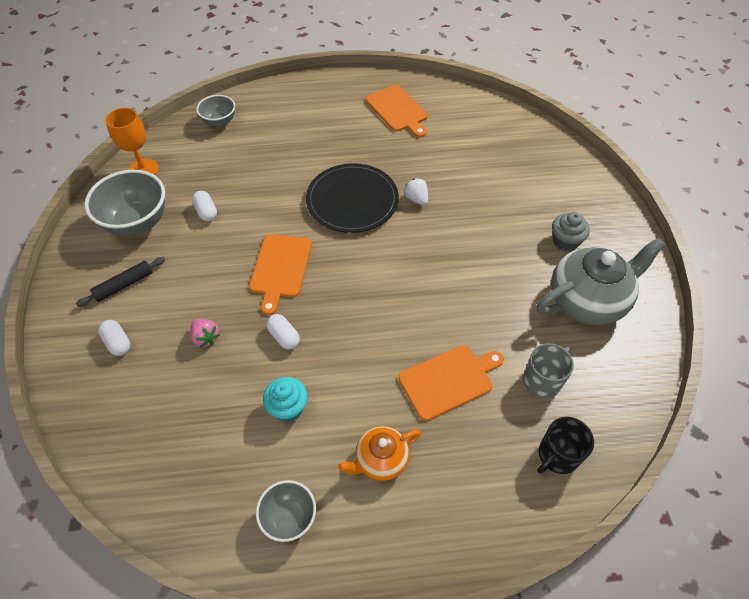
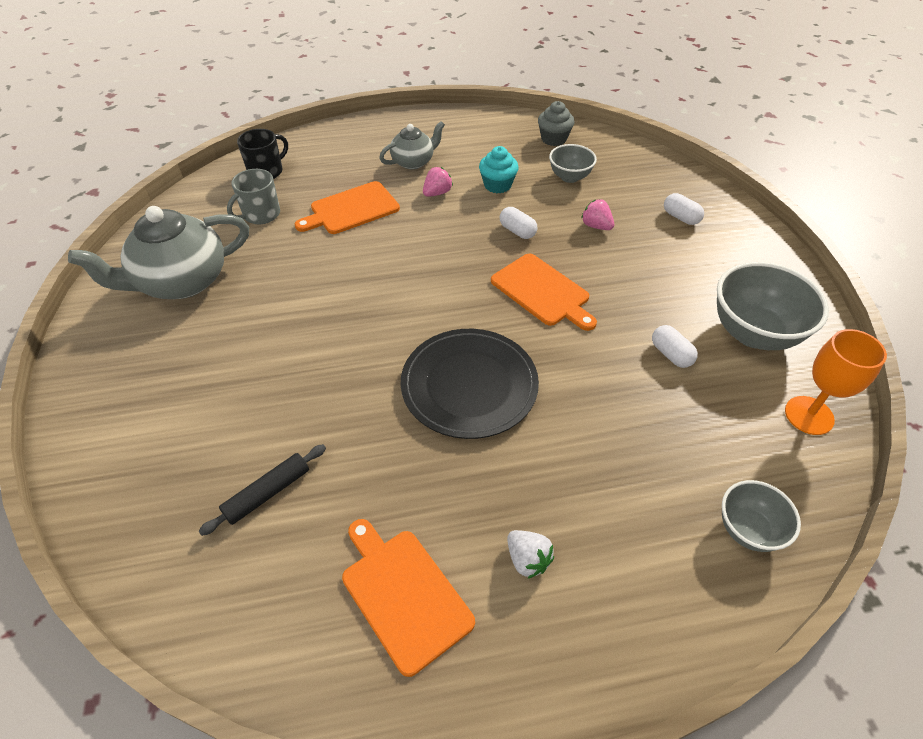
camera: 175 degrees right, 5 degrees down
(124, 285) = (713, 264): black rolling pin -> black rolling pin (267, 493)
(280, 268) = (543, 291): orange cutting board -> orange cutting board turned 135 degrees clockwise
(289, 517) = (479, 133): grey bowl -> grey bowl (569, 177)
(356, 399) = (437, 193): none -> pink strawberry
(380, 460) = (413, 162): orange teapot -> grey teapot
(416, 199) = (374, 394): white strawberry -> white strawberry (527, 559)
(565, 241) = (175, 347): grey cupcake -> grey cupcake (553, 139)

